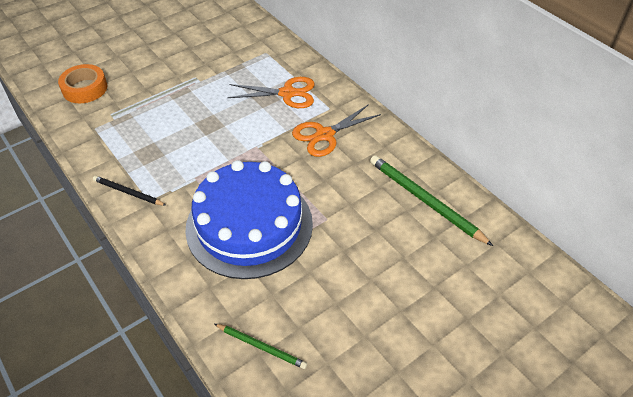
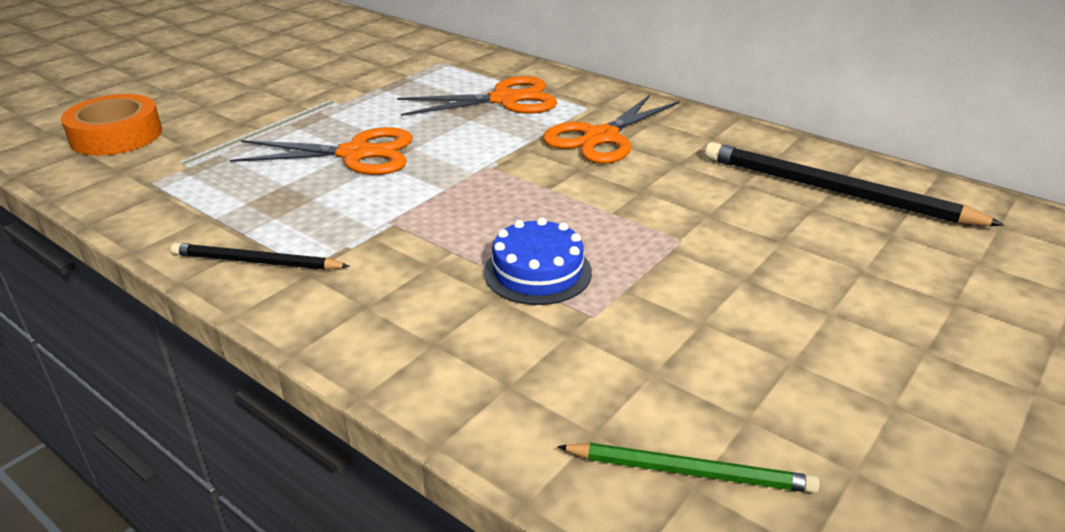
camera: 15 degrees left, 15 degrees down
(195, 125) = (356, 154): none -> orange scissors
(249, 225) = (537, 272): blue cake -> blue cake, size x0.41
(425, 201) = (834, 191): green pencil -> black pencil

